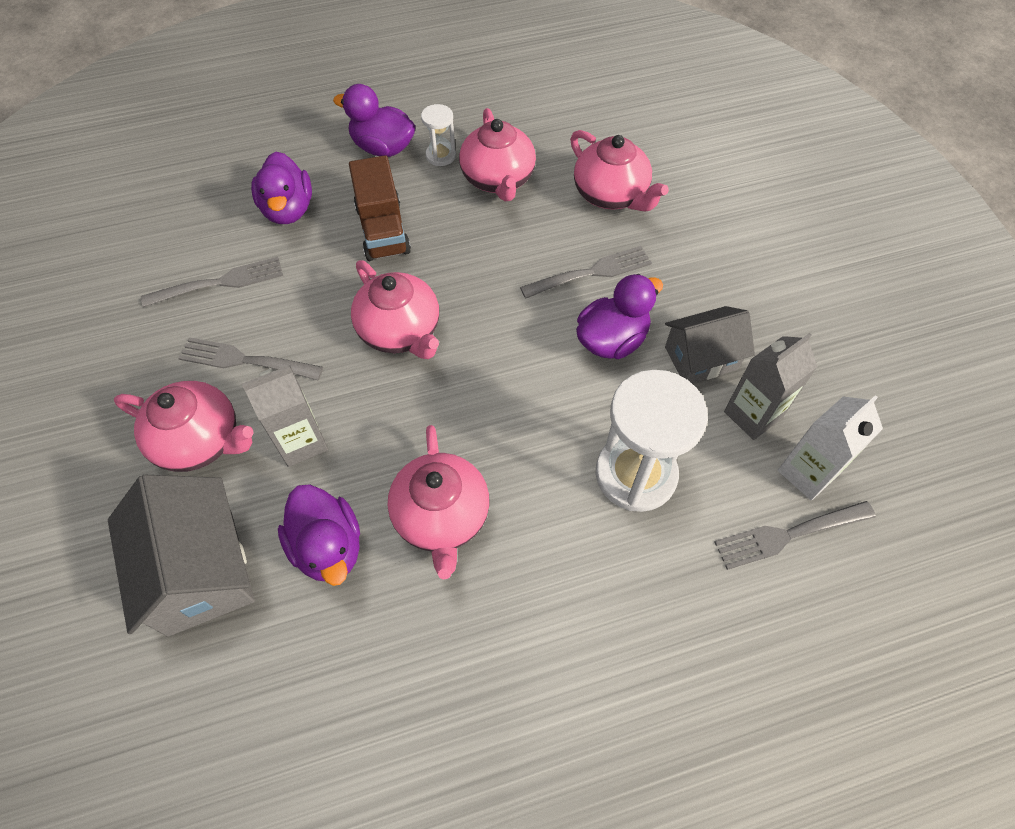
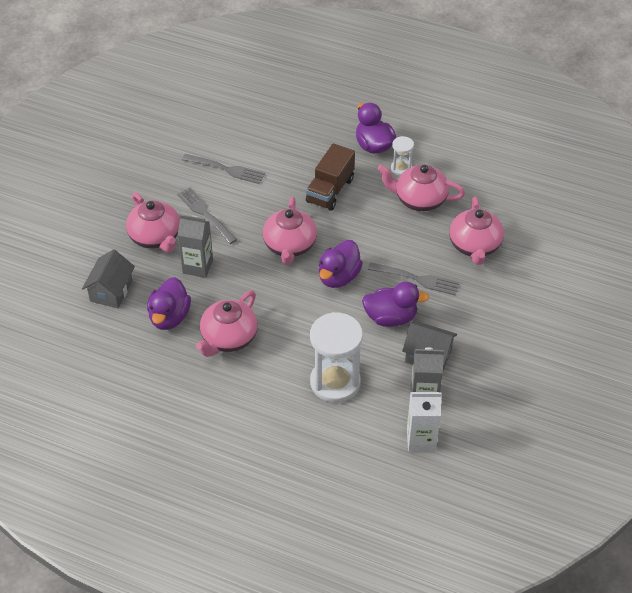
camera: 40 degrees right, 10 degrees down
(200, 571) = (111, 291): grey house -> grey house, size x0.66
(288, 210) = (292, 151): purple duck -> purple duck (338, 277)
(498, 179) = (419, 200): pink teapot -> pink teapot turned 75 degrees clockwise
(789, 534) = (380, 456): grey fork -> none

